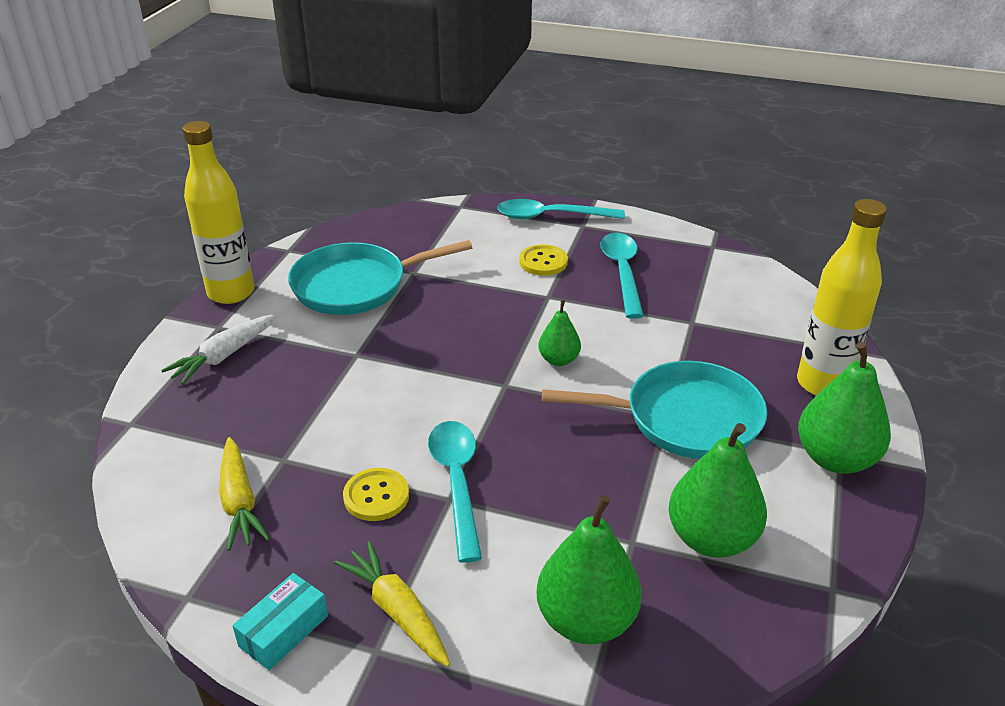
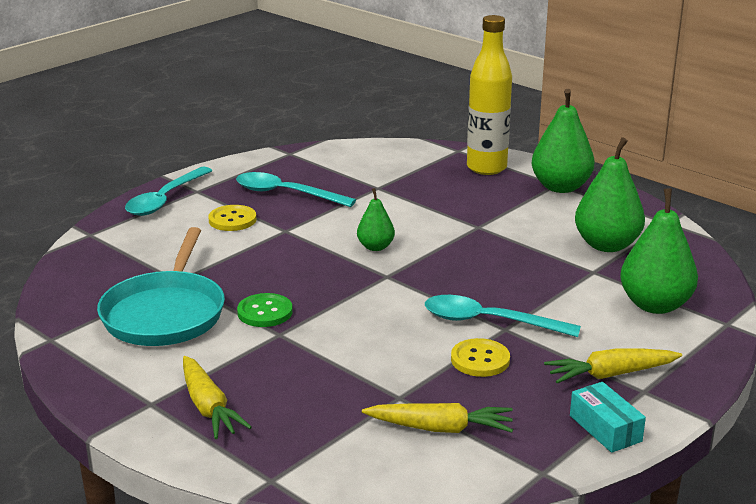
camera: 65 degrees left, 10 degrees down
(224, 356) = (208, 407): white carrot -> yellow carrot
(231, 293) = (94, 386): yellow bottle -> none
(388, 334) = (265, 312): none -> green button
(685, 418) = (484, 220): turquoise pan -> none

